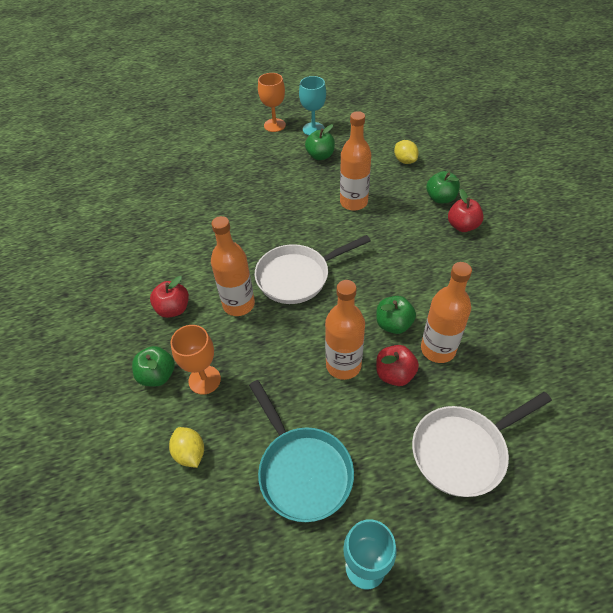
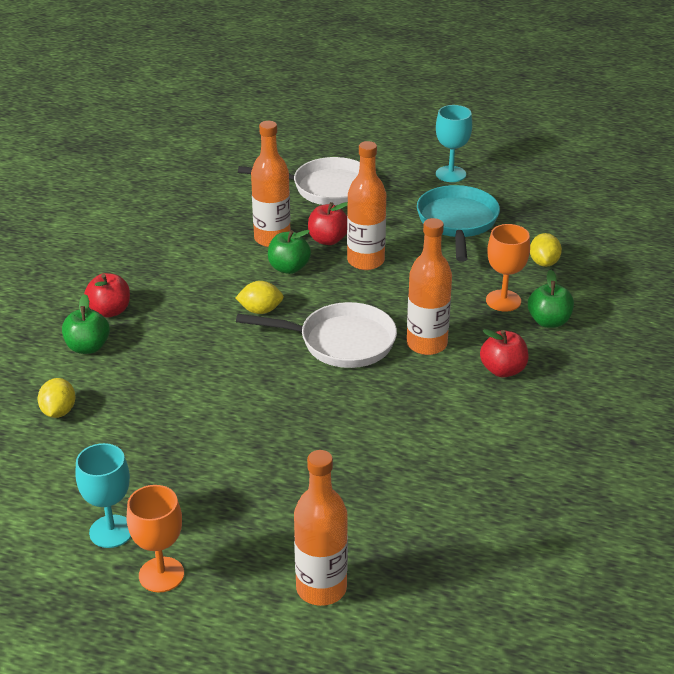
camera: 150 degrees left, 15 degrees down
(320, 156) = (156, 477): green apple -> none
(353, 202) = (191, 390): orange bottle -> orange bottle (321, 588)
(373, 275) = (260, 310): none -> yellow lemon

